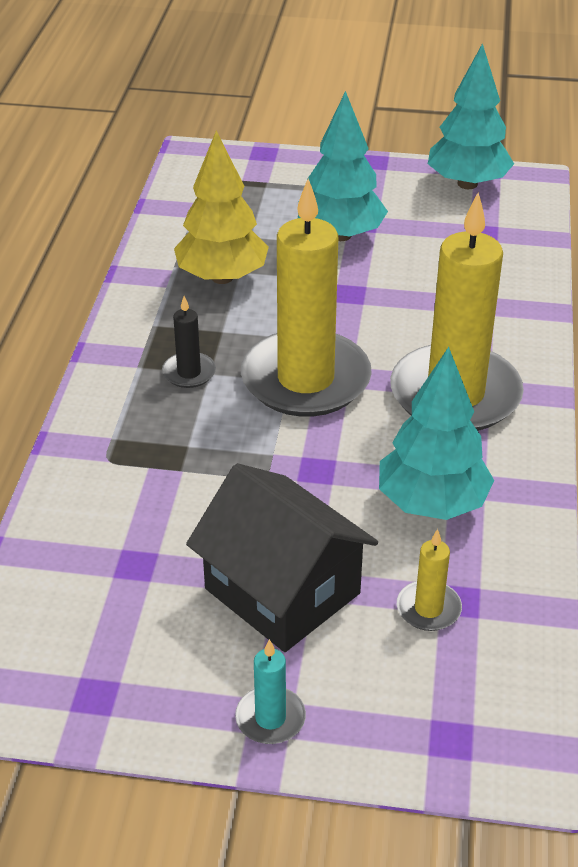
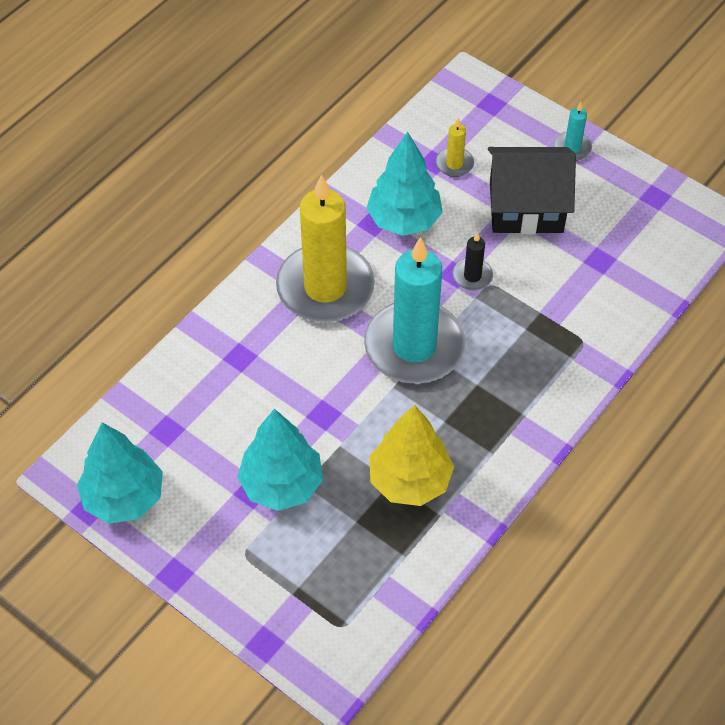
camera: 150 degrees left, 15 degrees up
(189, 373) = (491, 391): black candle -> black candle (472, 276)
(282, 591) = (526, 207): black house -> black house turned 75 degrees counterclockwise
(305, 379) = (414, 346): yellow candle -> turquoise candle

